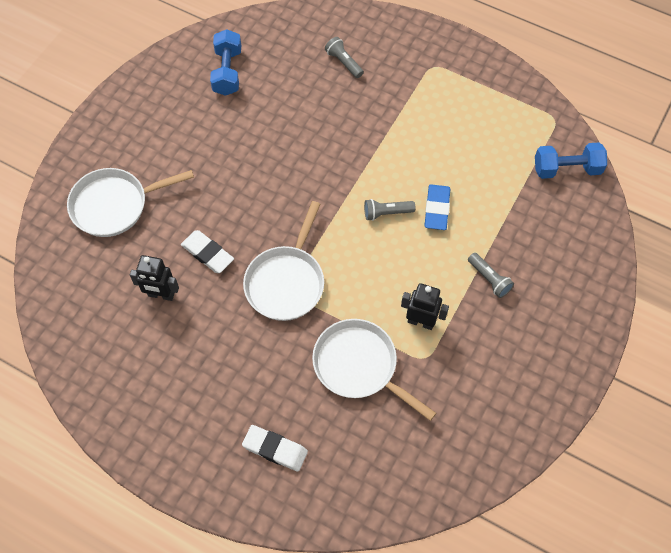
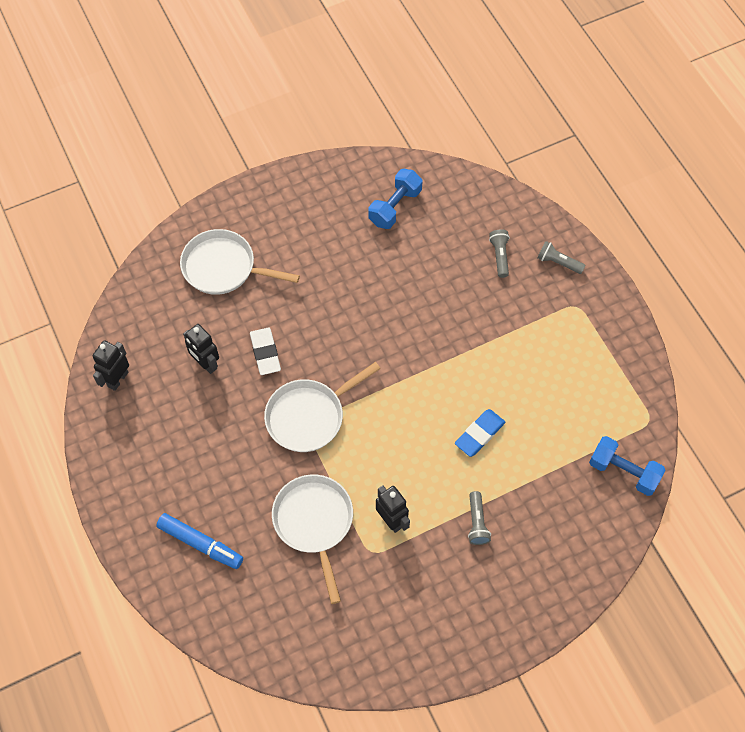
camera: 35 degrees right, 0 degrees up
(88, 358) = (117, 379): none -> black robot
(275, 449) = (200, 544): white eraser -> blue marker
(386, 213) = (434, 411): grey flashlight -> grey flashlight (558, 262)

